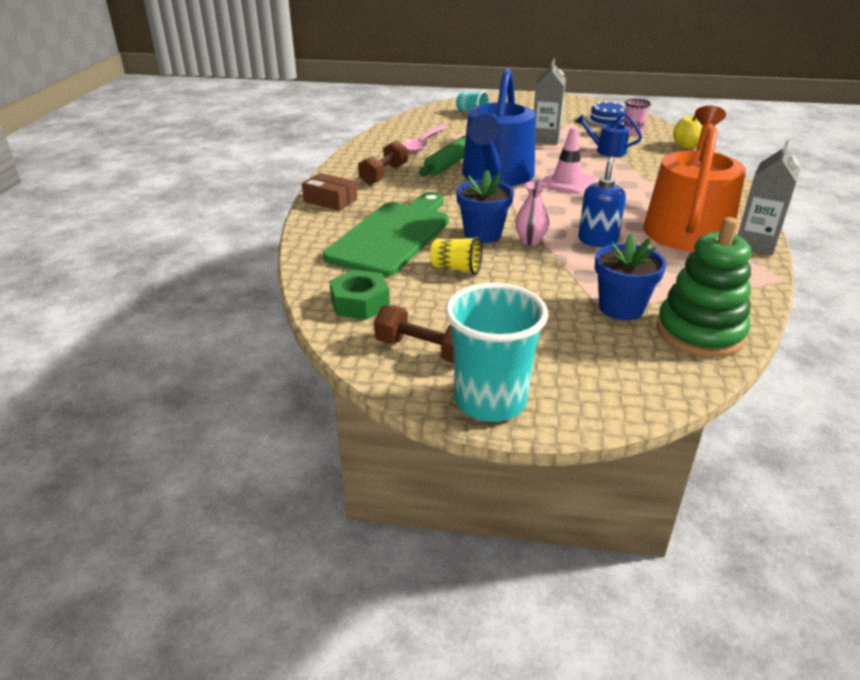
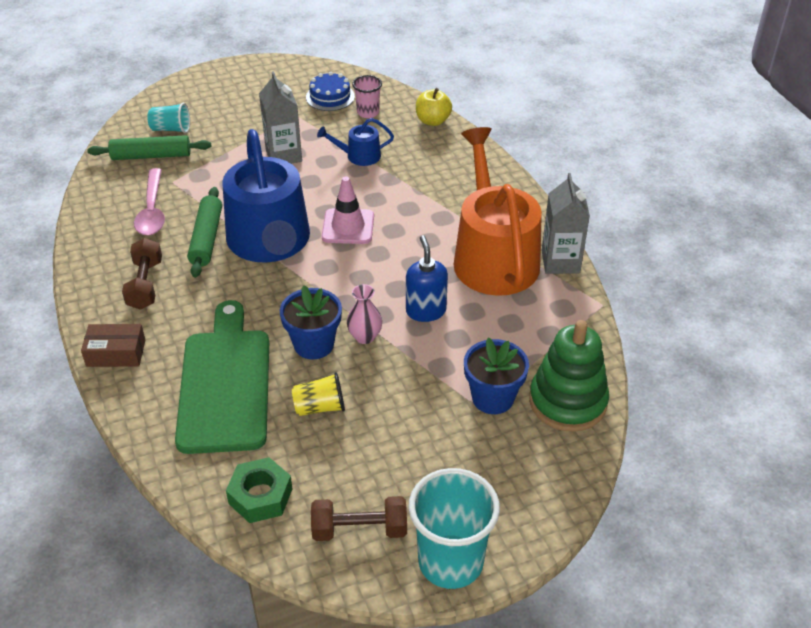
camera: 30 degrees left, 10 degrees up
(447, 121) = (151, 156): none -> green rolling pin

